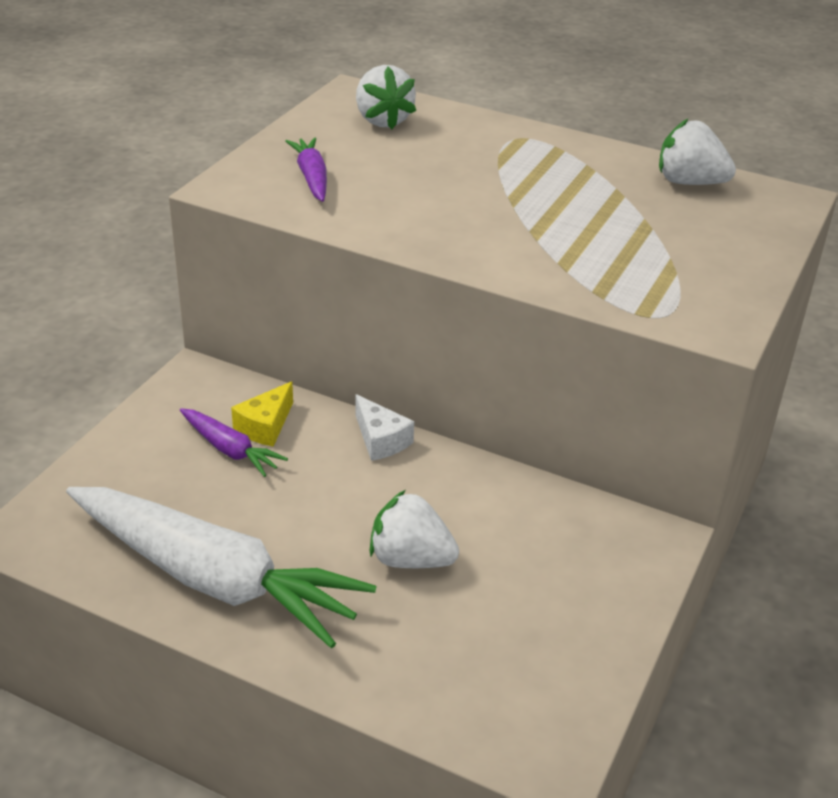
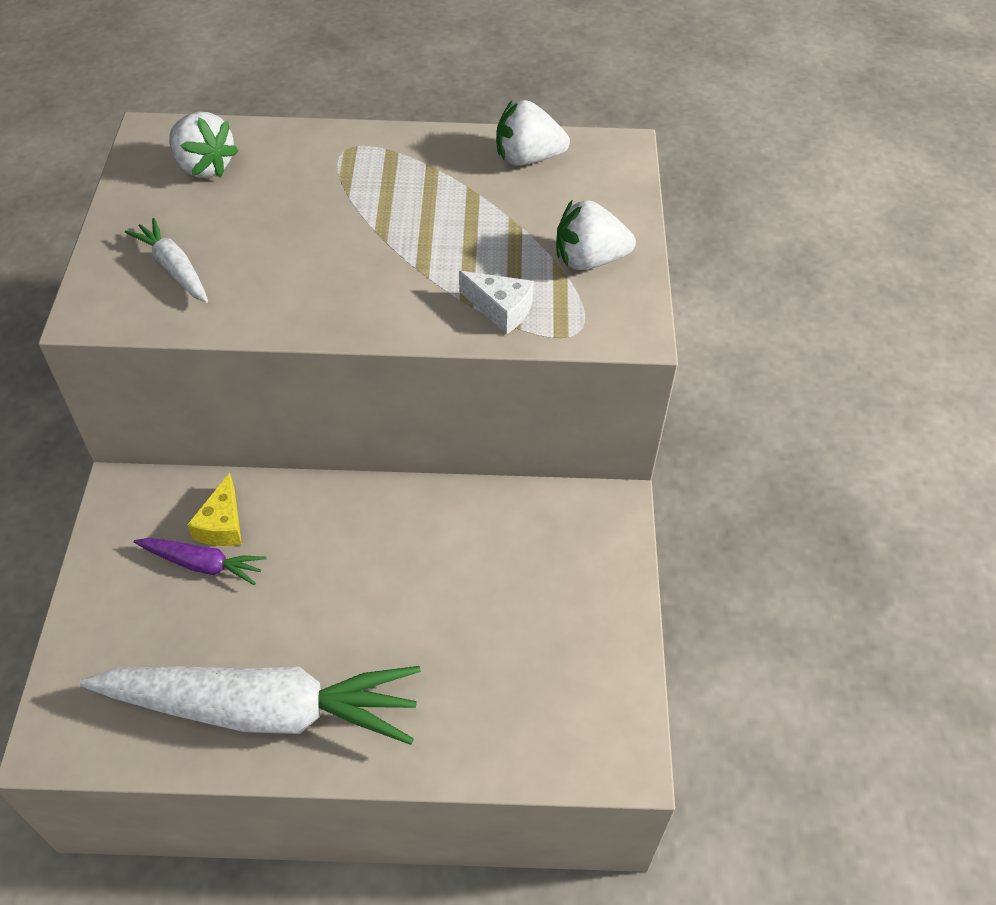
camera: 25 degrees left, 15 degrees up
(312, 178) = (174, 268): purple carrot -> white carrot
(380, 440) = (336, 498): white cheese -> white cheese (500, 309)
(410, 559) = (424, 615): white strawberry -> white strawberry (589, 260)

